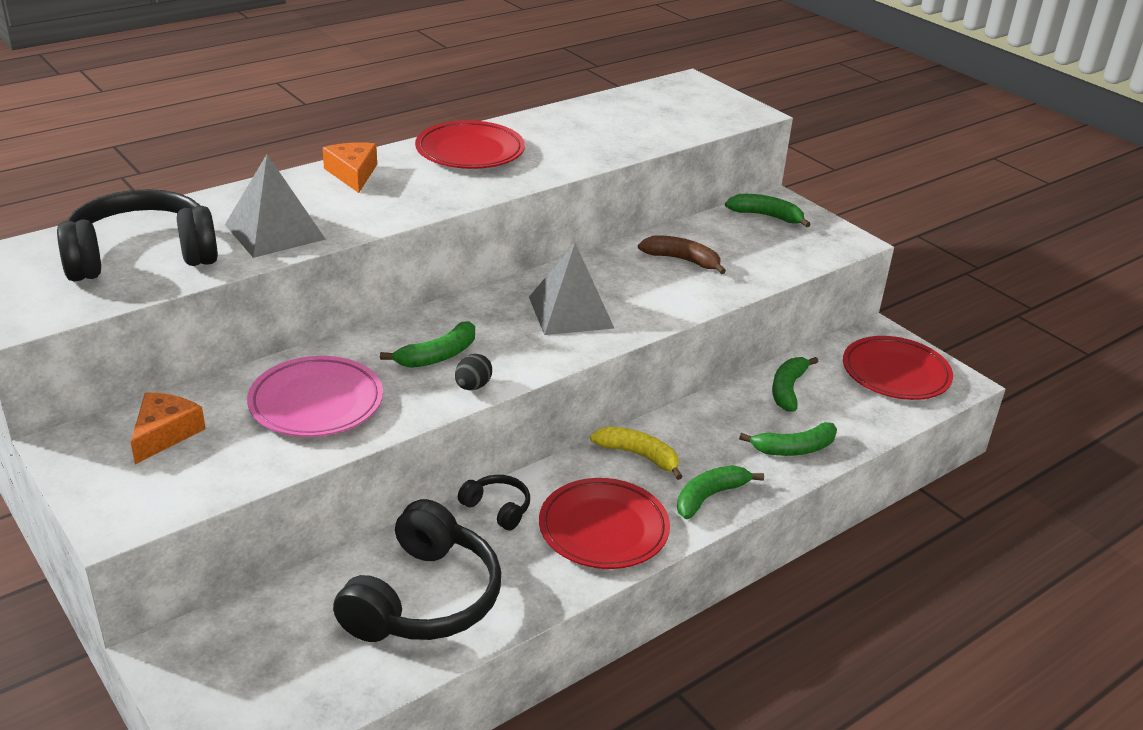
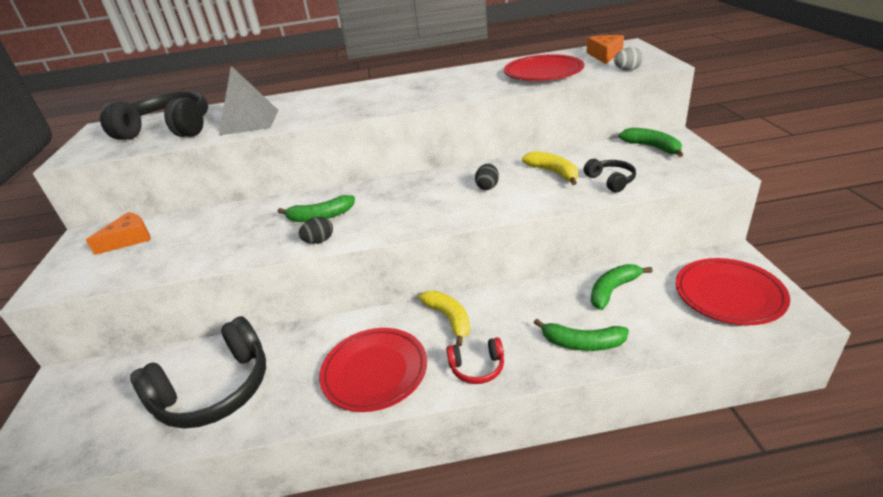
camera: 35 degrees right, 0 degrees up
(316, 403) = (220, 235): pink plate -> none
(353, 174) = (334, 93): orange cheese -> orange cheese (604, 55)
(470, 152) = (419, 83): red plate -> red plate (543, 73)
(497, 508) = (320, 335): black headphones -> black headphones (611, 181)
(570, 312) = (435, 199): grey pyramid -> none
(620, 287) = (487, 187): none -> black egg
(682, 260) = (553, 172): brown banana -> yellow banana
(710, 497) = (477, 368): green banana -> red headphones
(723, 123) = (627, 70): none -> grey egg

